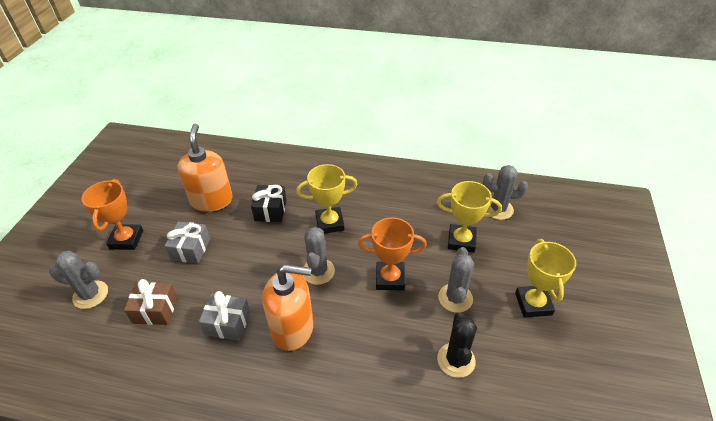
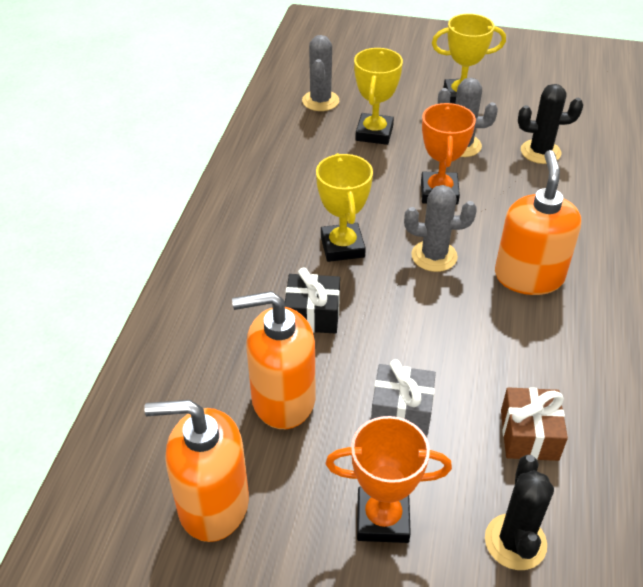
camera: 90 degrees left, 0 degrees up
(90, 295) = (515, 542): grey cactus -> black cactus
(157, 180) = (213, 504): none -> orange soap dispenser
(228, 323) = (534, 343): grey gift -> none

